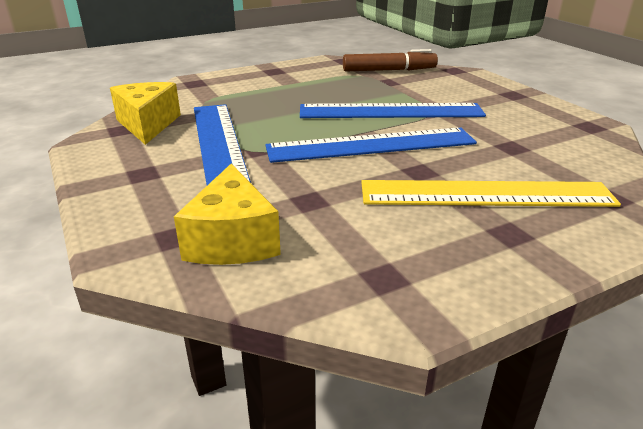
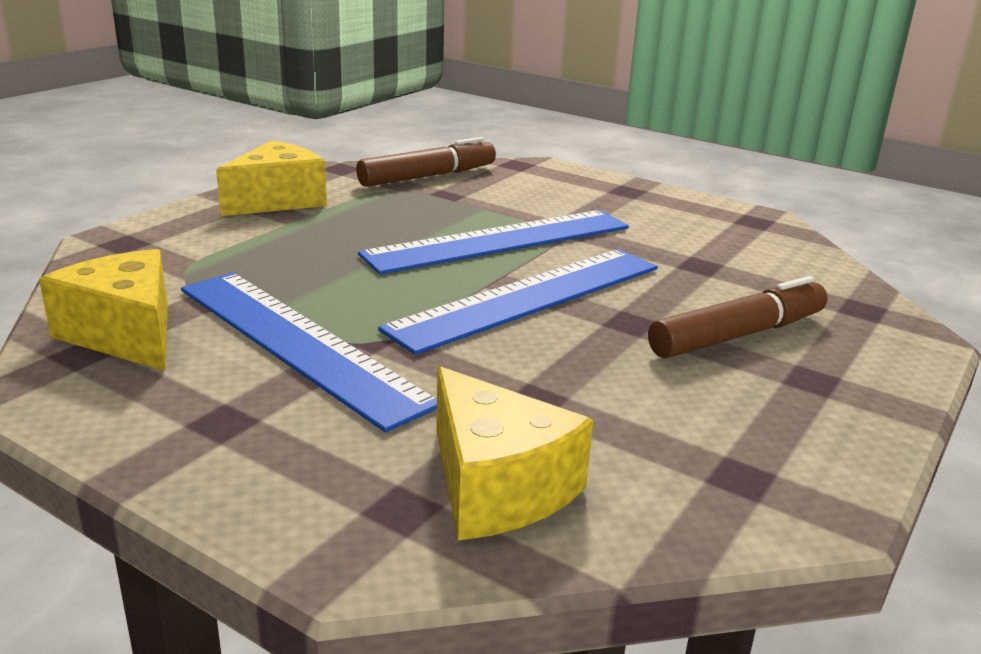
camera: 30 degrees left, 5 degrees down
(290, 72) = (277, 200): none -> yellow cheese
(485, 194) = (737, 335): yellow ruler -> brown marker

